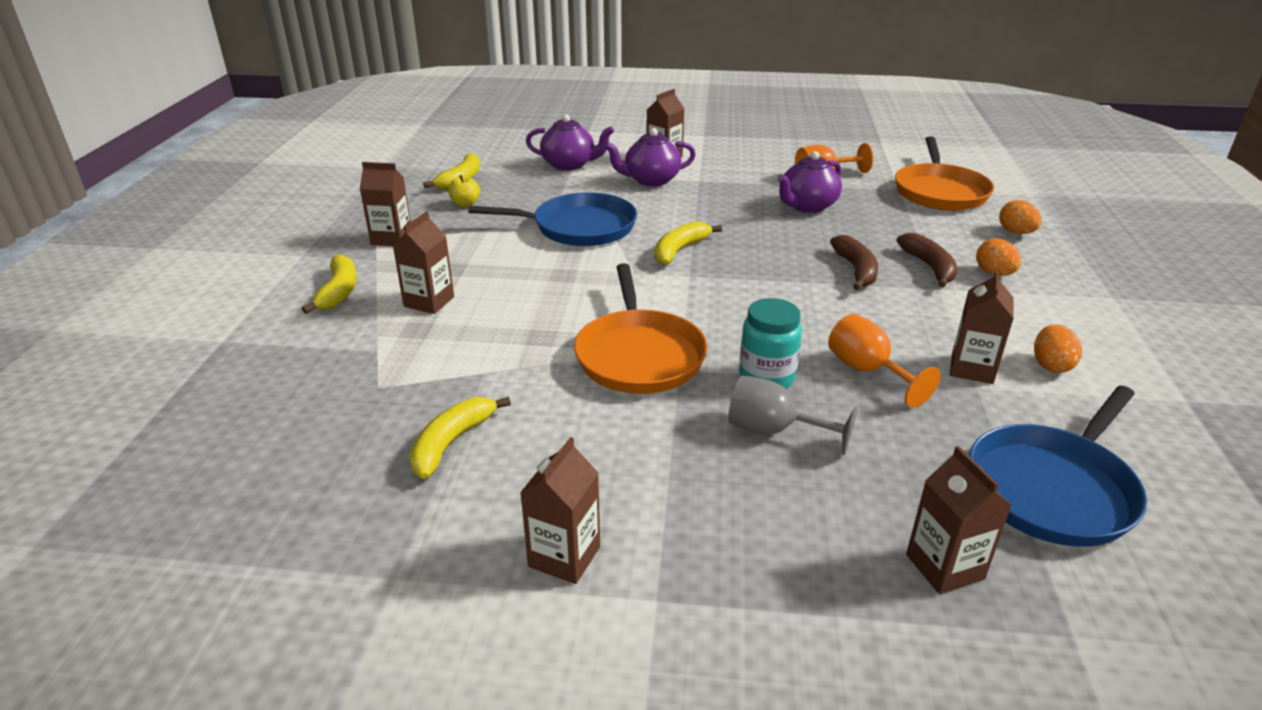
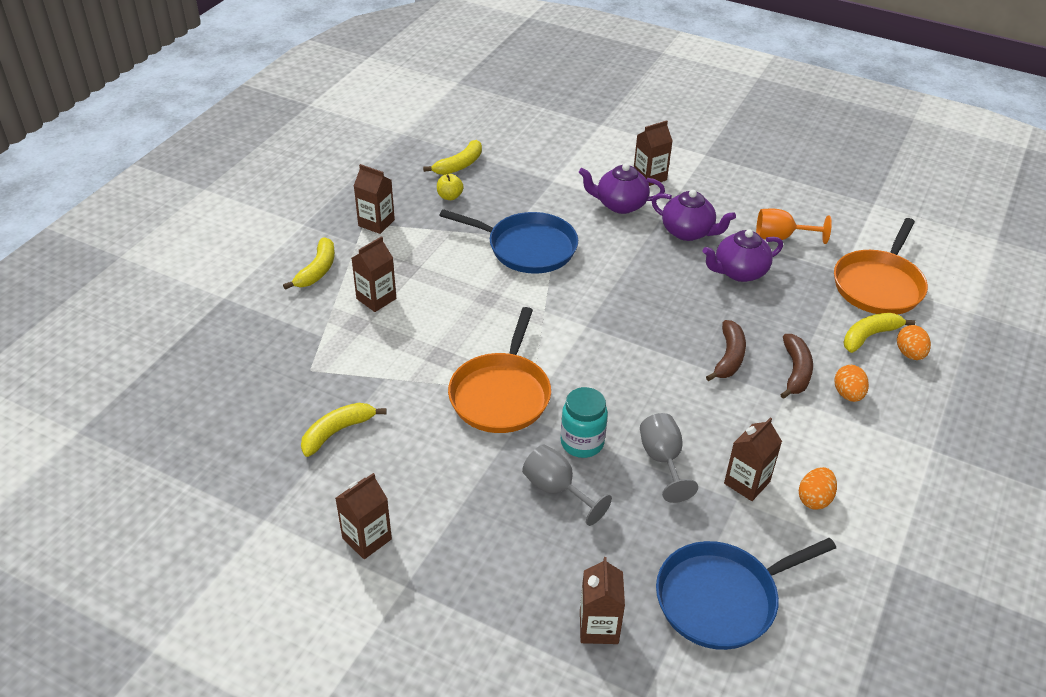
camera: 20 degrees right, 10 degrees up
(569, 165) = (560, 167): purple teapot -> purple teapot (688, 232)
(679, 250) = (595, 295): yellow banana -> yellow banana (869, 336)
(868, 371) = (663, 460): orange goblet -> grey goblet

